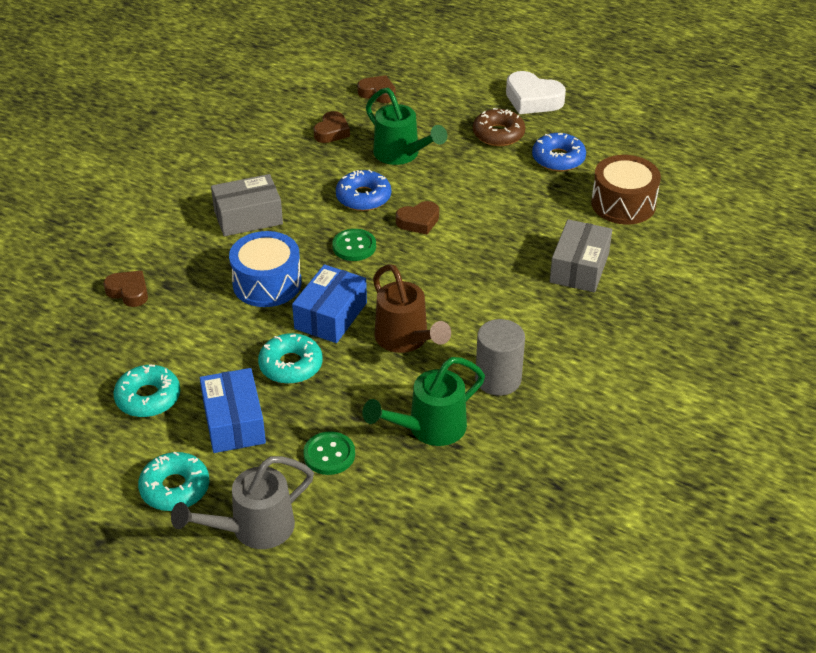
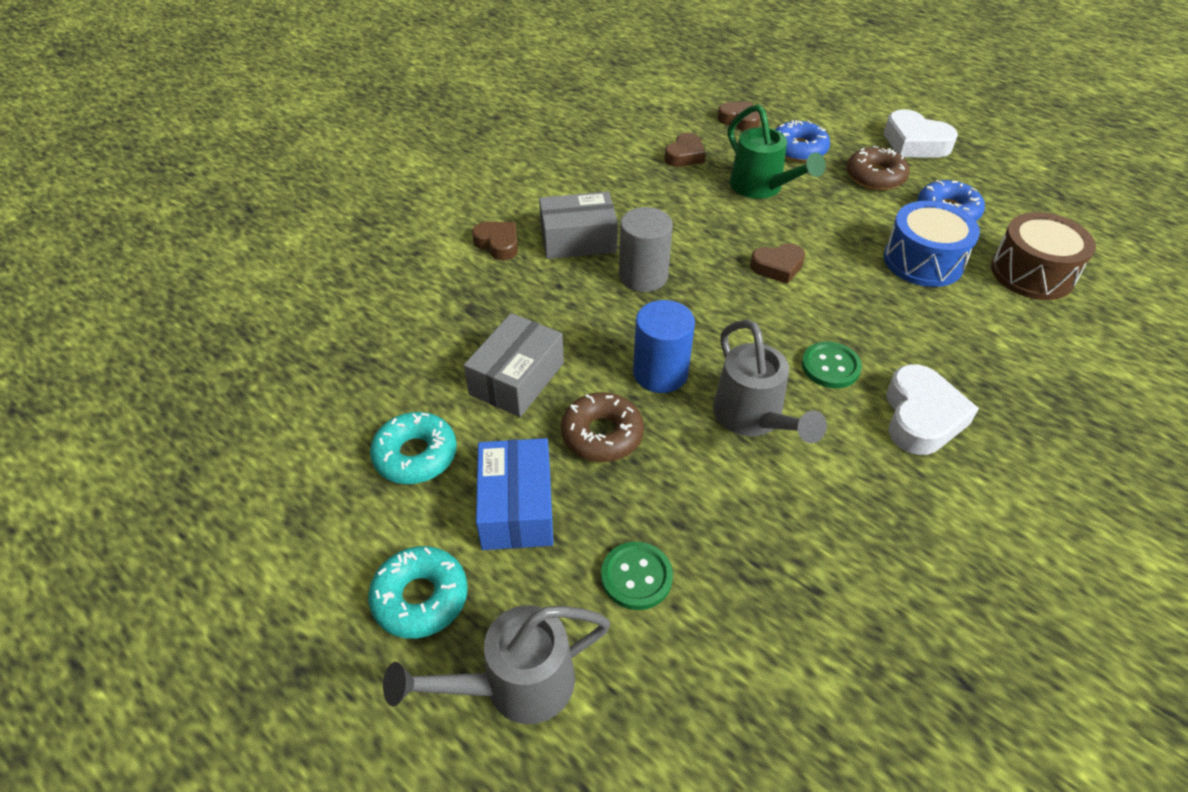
camera: 10 degrees right, 5 degrees up
(129, 292) = (424, 312): brown heart -> brown heart (498, 244)
(267, 283) = (588, 322): blue drum -> blue drum (923, 261)
(291, 365) = (602, 435): turquoise donut -> brown donut
(331, 316) = (660, 373): blue box -> blue cylinder
(354, 246) = (698, 288): green button -> green button (830, 366)
(363, 197) = (714, 231): blue donut -> blue donut (798, 149)
(406, 340) = (753, 418): brown watering can -> grey watering can
(429, 428) = (778, 556): green watering can -> none
(498, 379) = (875, 493): grey cylinder -> grey cylinder (643, 276)
(532, 323) = (921, 417): none -> white heart
(579, 268) = (980, 349): grey box -> grey box (517, 378)

